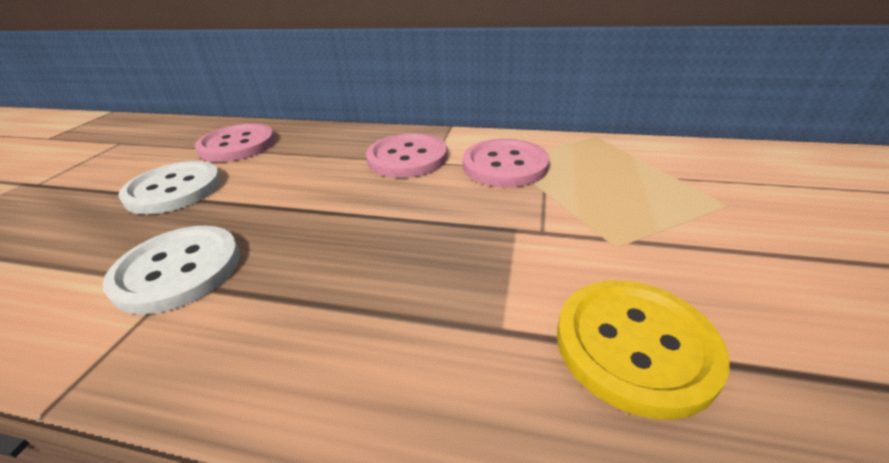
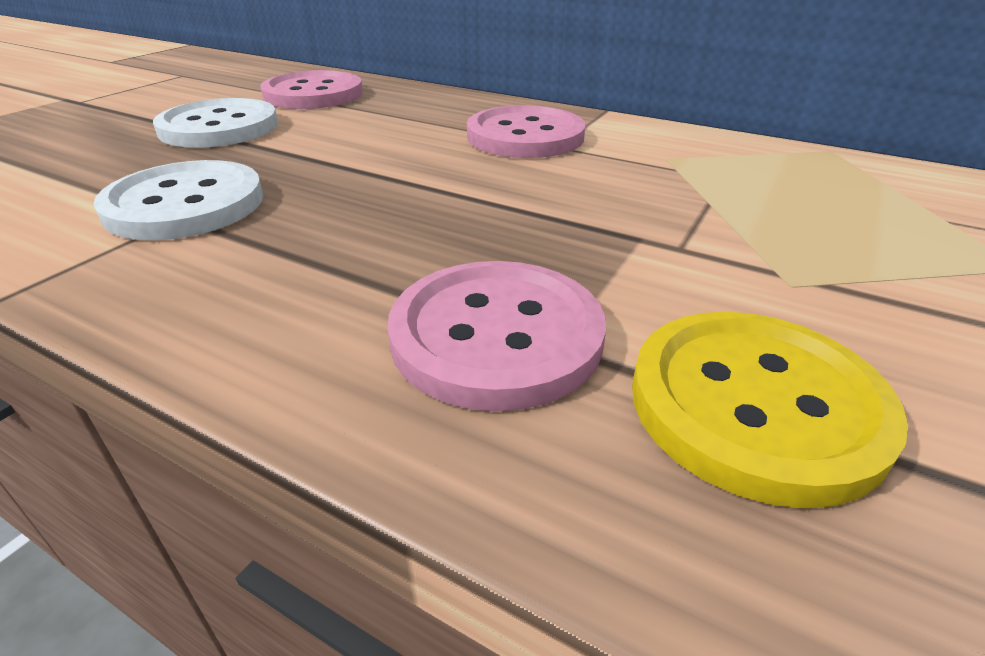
camera: 15 degrees right, 0 degrees up
(505, 165) = (663, 164): pink button -> pink button (496, 336)

